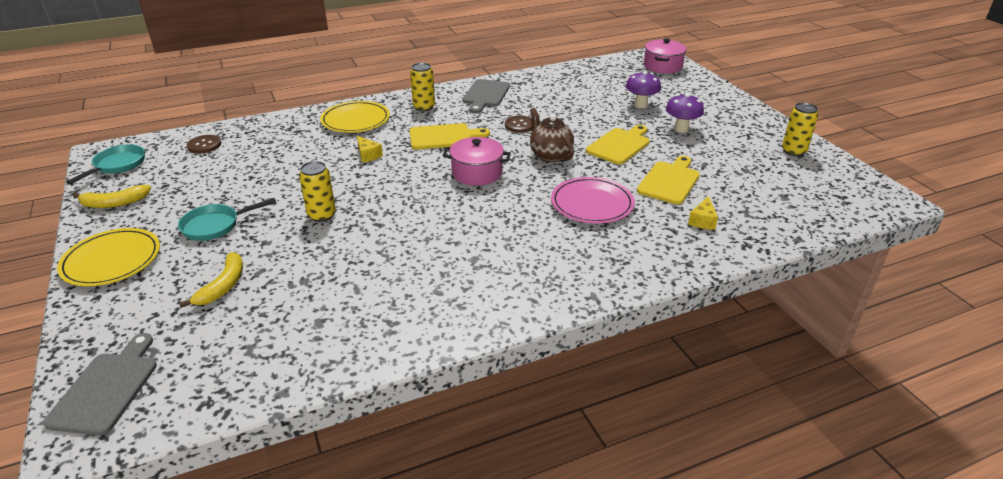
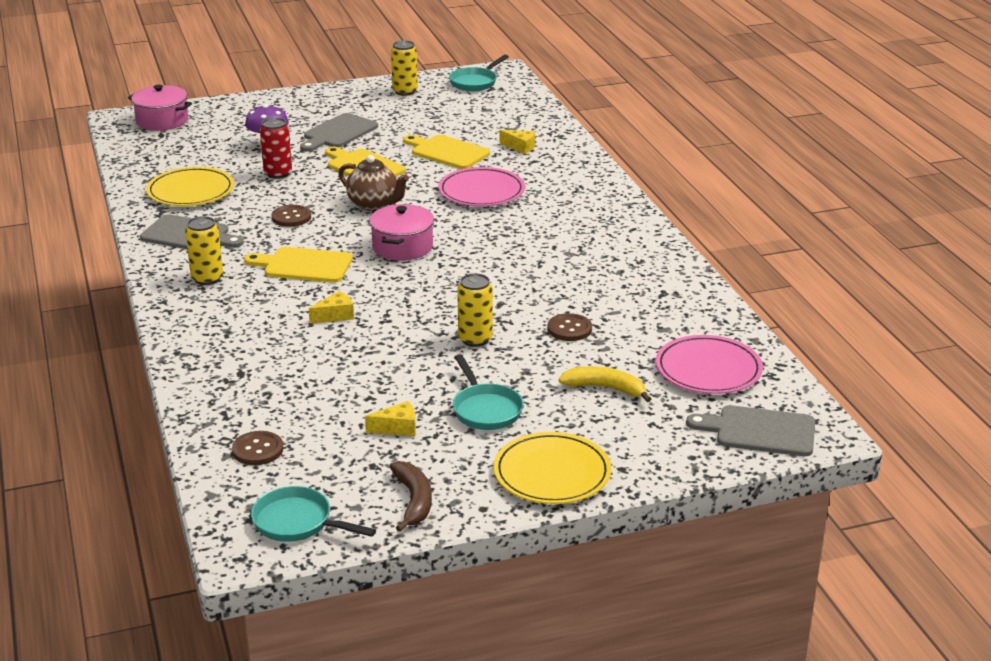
camera: 85 degrees left, 5 degrees down
(114, 203) = (413, 500): yellow banana -> brown banana
(206, 191) = (397, 428): none -> yellow cheese
(233, 353) = (708, 369): none -> pink plate
(329, 263) = (569, 329): none -> brown button
(355, 120) = (226, 329): yellow plate -> yellow plate (191, 191)
(444, 137) = (304, 265): yellow cutting board -> yellow cutting board turned 75 degrees counterclockwise
(550, 155) = (374, 204): brown teapot -> brown teapot turned 120 degrees counterclockwise
(592, 113) = (278, 173): none -> red can
(681, 129) = (338, 133): purple mushroom -> grey cutting board
(849, 186) = (475, 82): none -> turquoise pan

